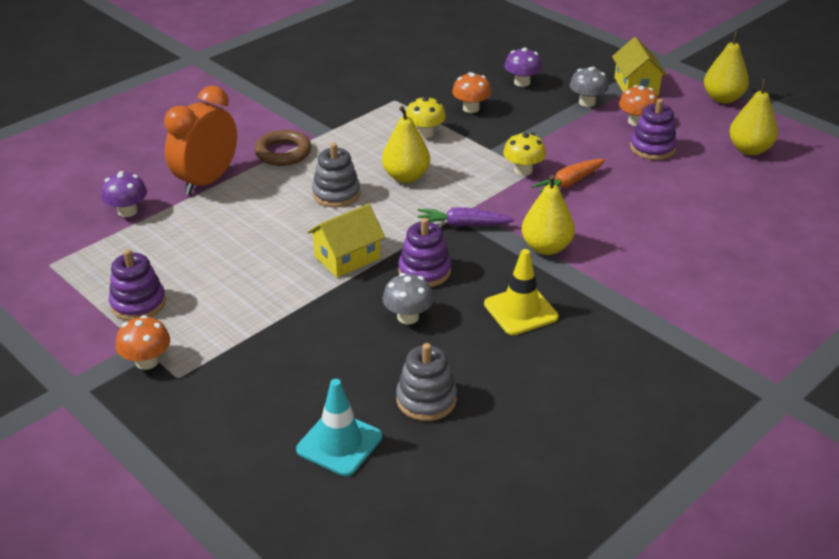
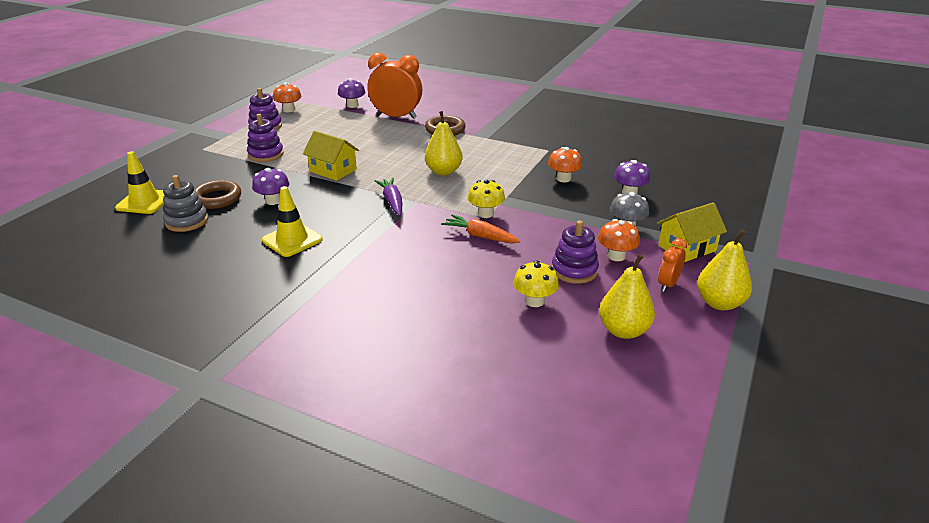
camera: 70 degrees right, 5 degrees down
(147, 361) = (214, 139): orange mushroom -> orange mushroom (289, 110)
(336, 194) = (406, 154): grey stacking toy -> none
(339, 443) = (145, 202): turquoise traffic cone -> yellow traffic cone
(371, 368) = (217, 198): none -> brown ring
(408, 317) = (273, 201): grey mushroom -> purple mushroom
(424, 271) = (328, 197): purple stacking toy -> purple stacking toy (266, 154)
(425, 133) = (509, 168): yellow mushroom -> yellow mushroom (534, 301)
(546, 247) = (379, 239): yellow pear -> none
(689, 111) = (668, 284): none -> orange clock

